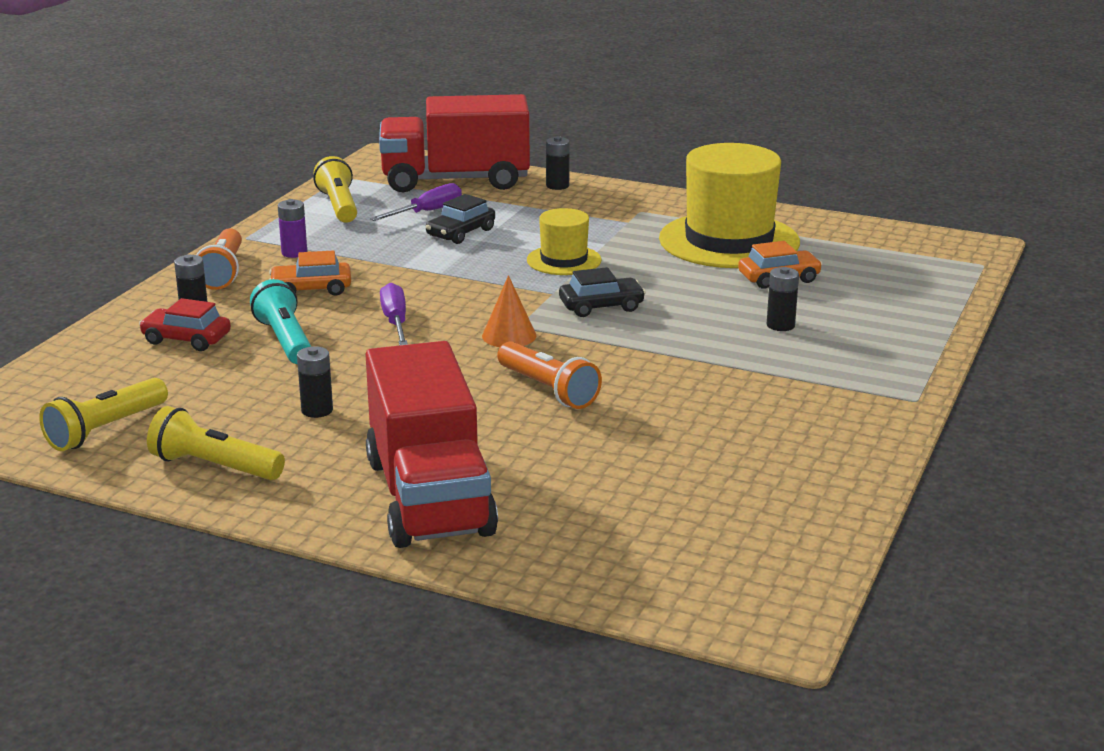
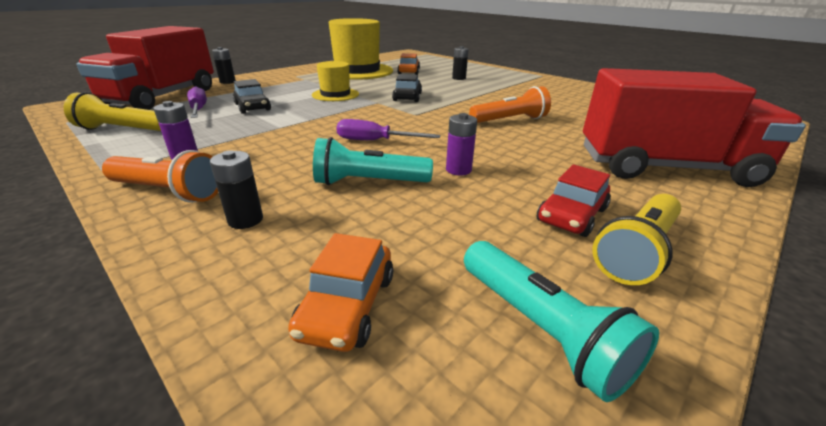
camera: 70 degrees left, 5 degrees up
(106, 429) = (540, 328): yellow flashlight -> turquoise flashlight
(186, 339) = (312, 233): red car -> red car (571, 215)
(311, 289) = (274, 159): orange car -> orange car (347, 305)
(317, 410) = (519, 186): black battery -> none
(341, 376) = (458, 170): none -> purple battery
(509, 335) = (427, 118): orange cone -> none

